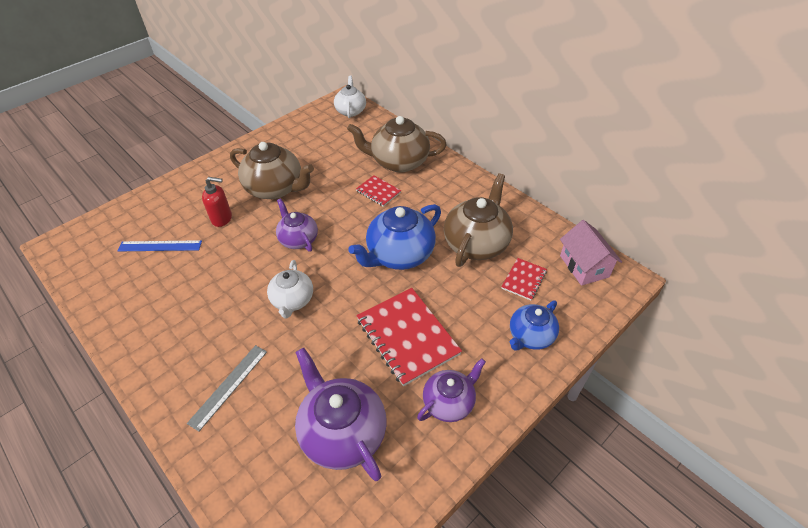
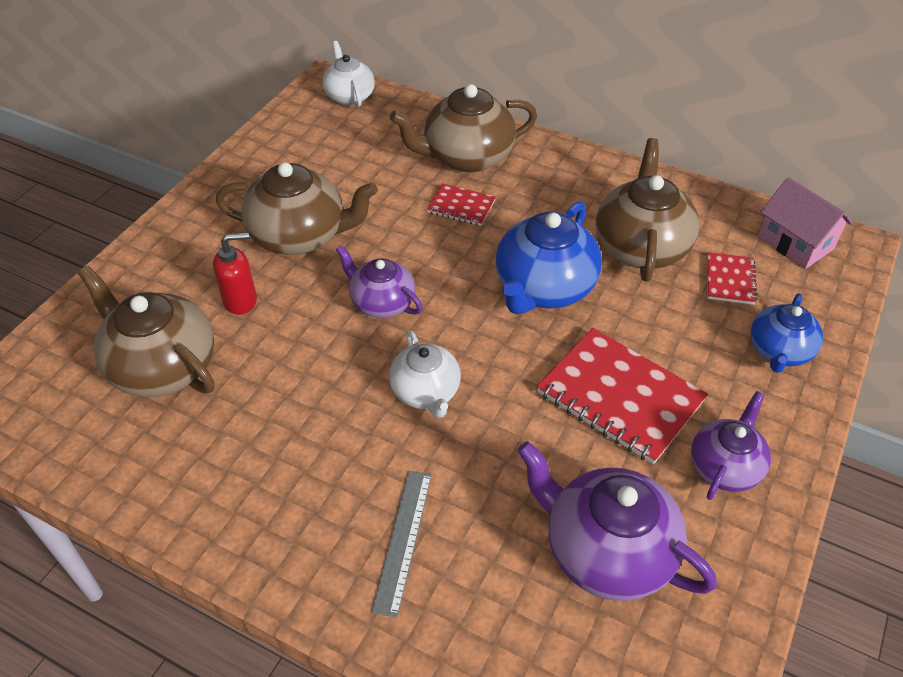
camera: 20 degrees left, 0 degrees up
(160, 246) = (162, 367): blue ruler -> brown teapot

